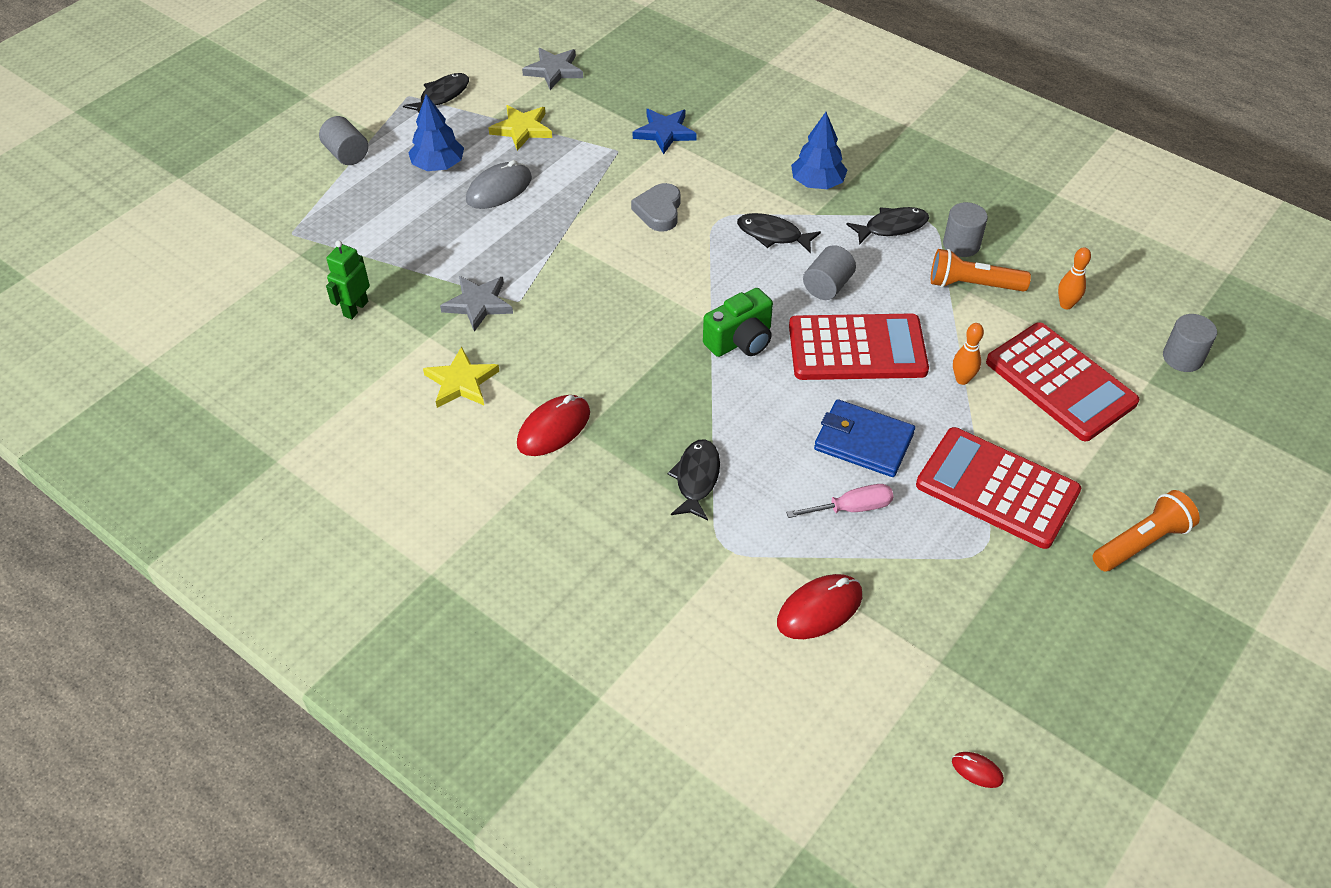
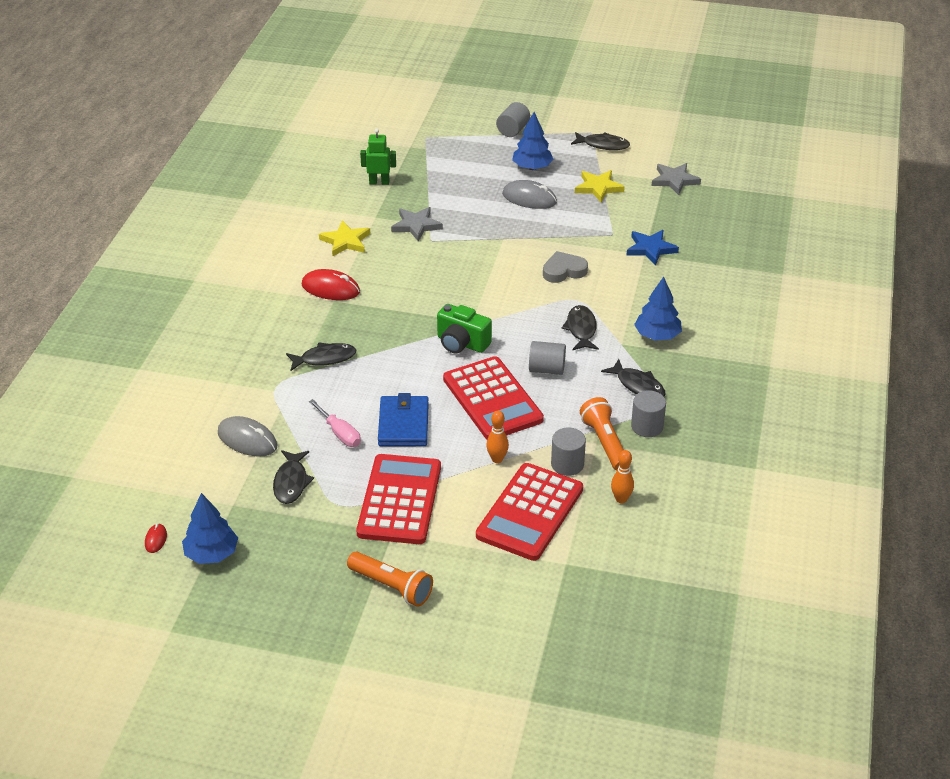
camera: 65 degrees right, 10 degrees down
(819, 609) = (247, 440): red mouse -> grey mouse
(923, 586) = (291, 482): none -> black fish
(1026, 711) = (211, 554): none -> blue tree
(1182, 357) = (608, 579): grey cylinder -> grey cylinder (567, 464)

